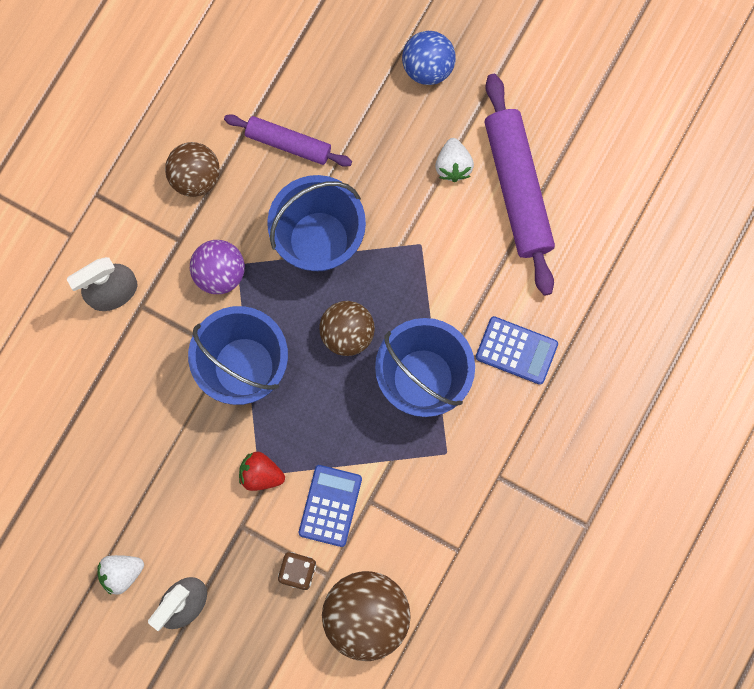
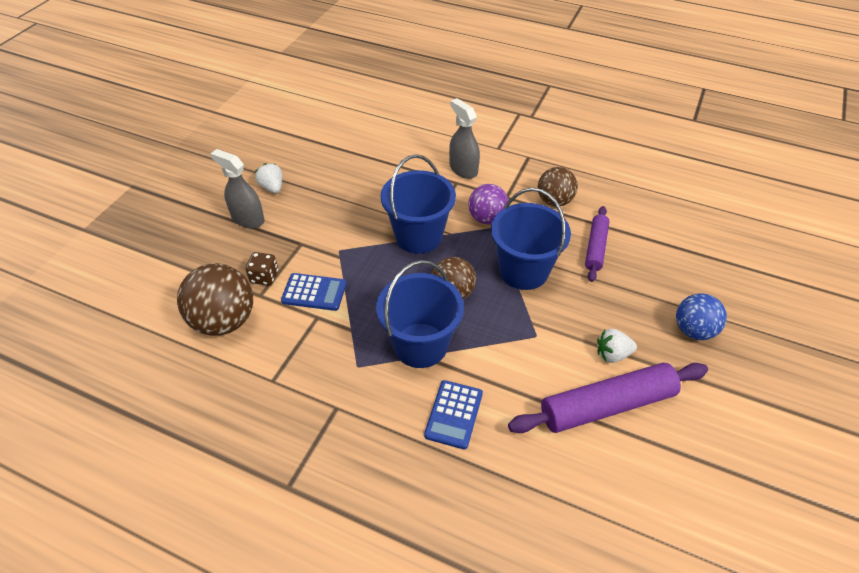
camera: 85 degrees right, 30 degrees down
(261, 474) = (339, 251): red strawberry -> none

